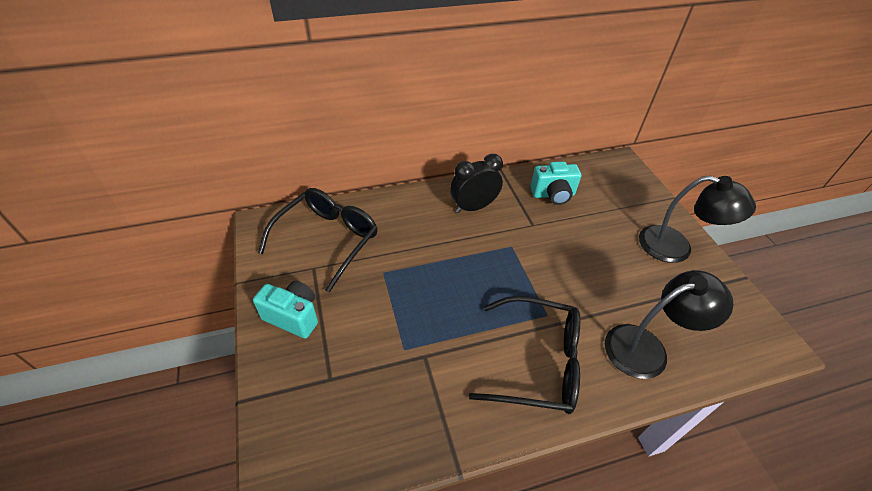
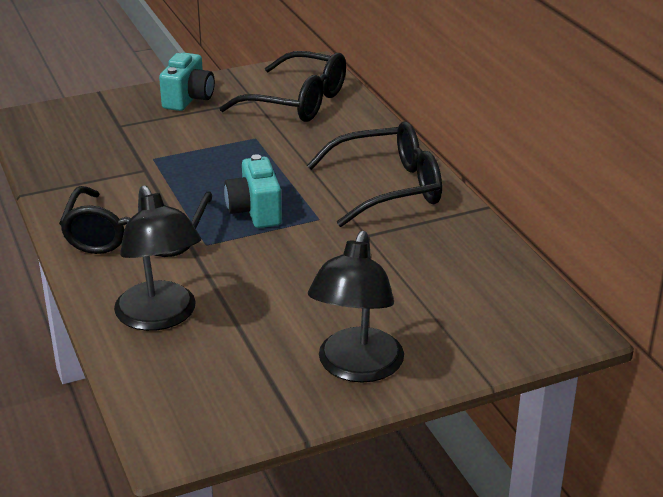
camera: 85 degrees right, 15 degrees down
(473, 207) = (387, 188): black clock -> black glasses
(553, 195) = (441, 253): turquoise camera -> turquoise camera (255, 212)

